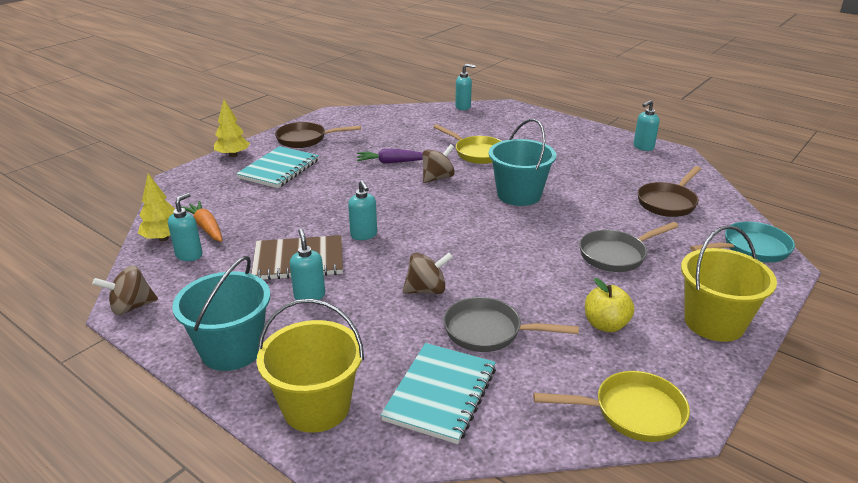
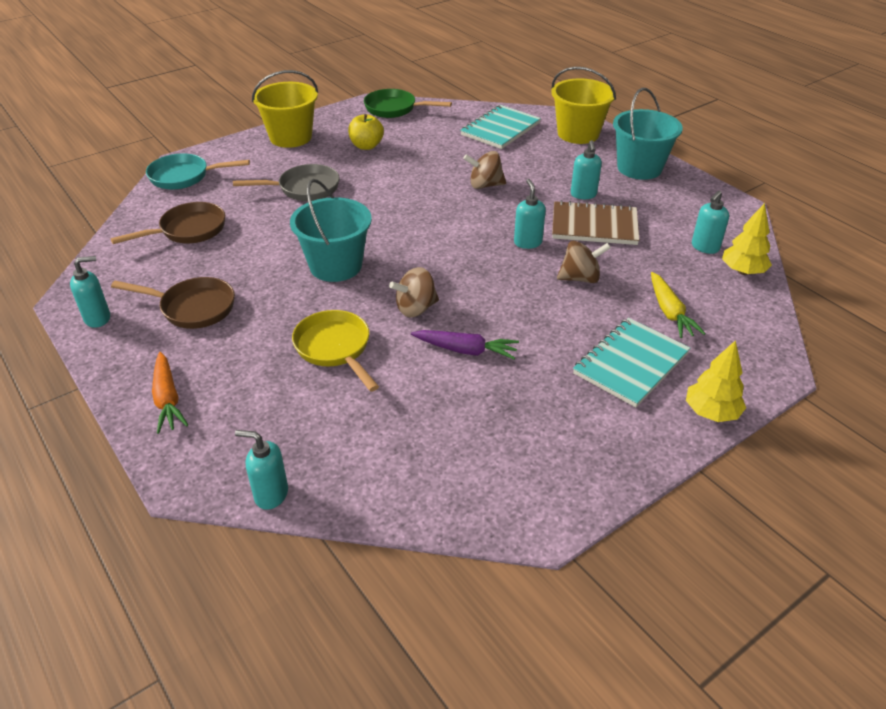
camera: 165 degrees left, 10 degrees up
(131, 307) = (734, 207): brown spinning top -> brown spinning top (580, 278)
(206, 227) = (700, 278): orange carrot -> orange carrot (167, 399)
(242, 200) = (669, 312): none -> yellow carrot
(305, 139) = (594, 436): brown pan -> brown pan (193, 308)
(489, 332) = (452, 153): grey pan -> none
(631, 412) = (394, 109): yellow pan -> green pan

